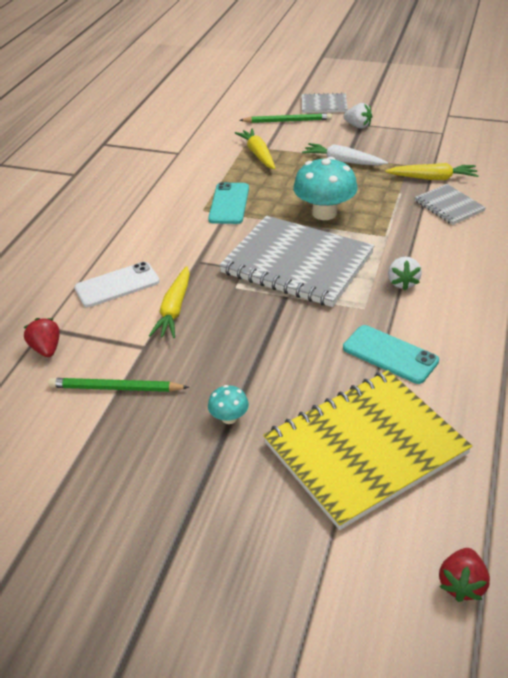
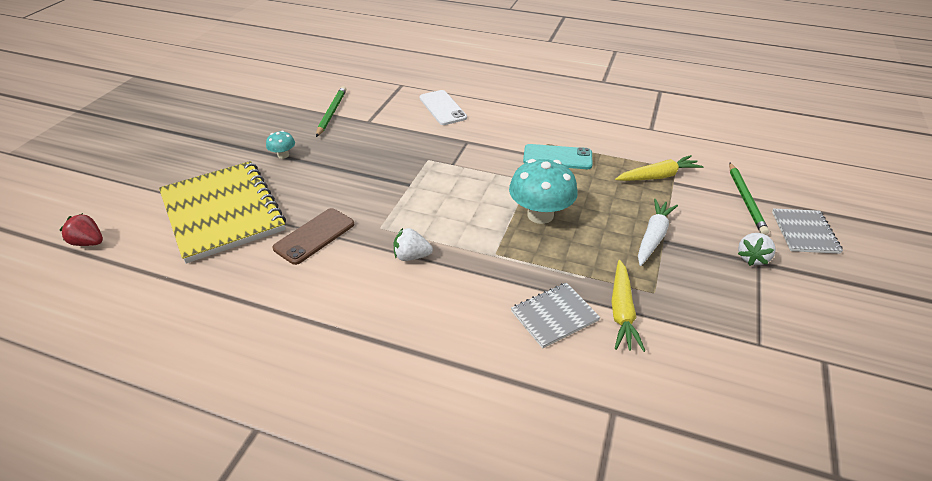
camera: 90 degrees right, 0 degrees up
(46, 349) = (379, 87): red strawberry -> none
(174, 309) = (406, 132): yellow carrot -> none
(297, 263) = (455, 193): grey notebook -> none
(390, 354) = (314, 236): turquoise phone -> brown phone

